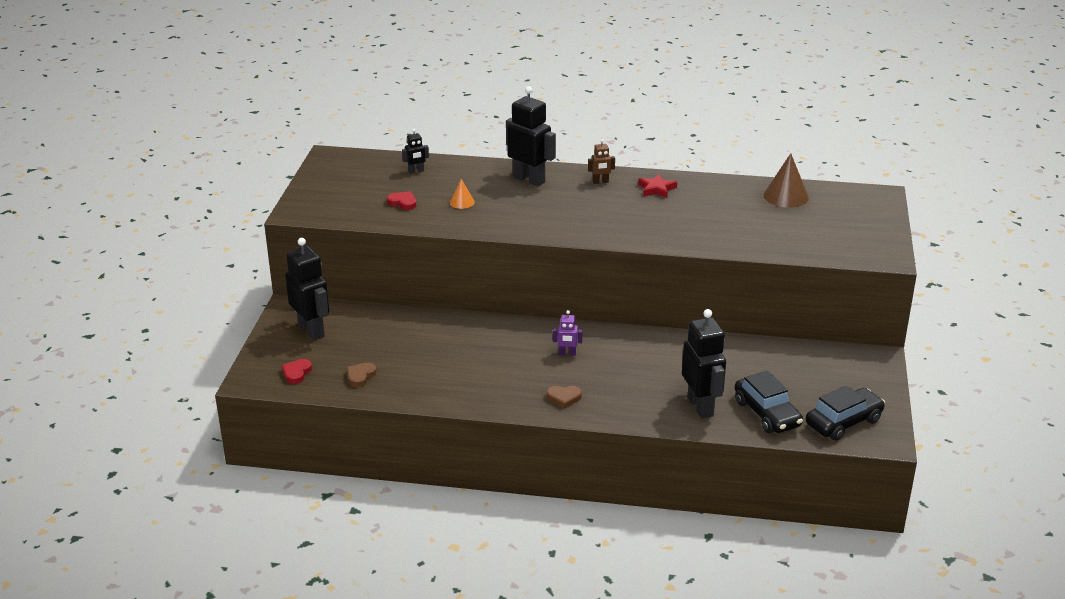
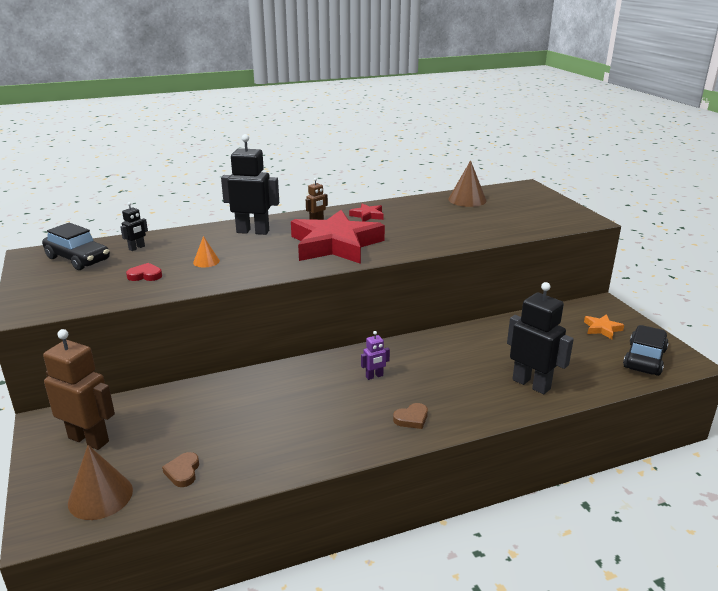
camera: 30 degrees left, 5 degrees down
(296, 373) = (100, 496): red heart -> brown cone
(312, 330) = (89, 439): black robot -> brown robot
(590, 215) = (335, 244): none -> red star
(767, 413) = (585, 372): black car -> black car (78, 259)
(840, 381) = (602, 329): none -> orange star

